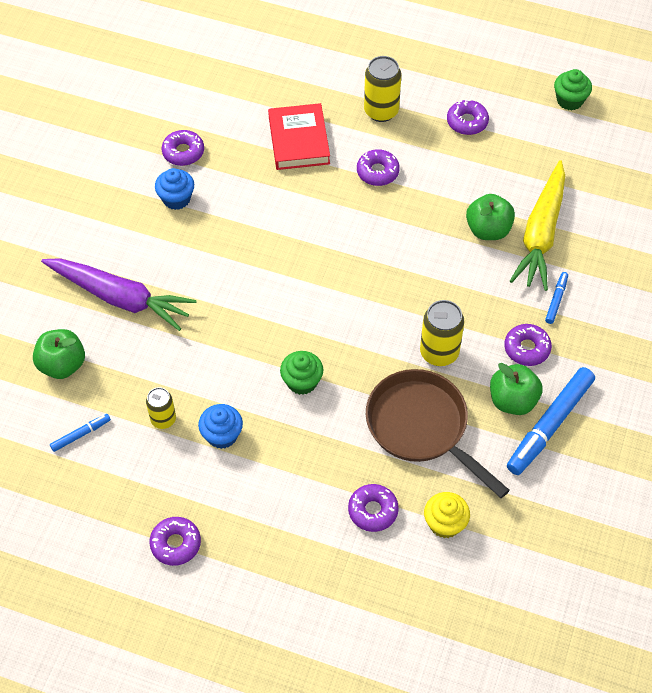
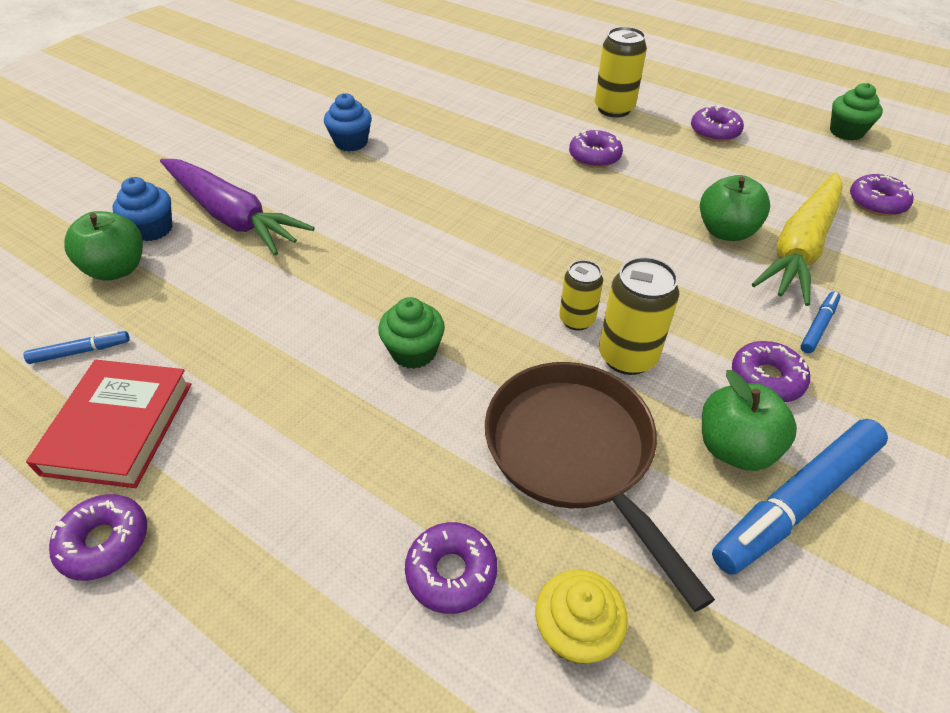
camera: 15 degrees right, 10 degrees down
(163, 419) = (199, 357): yellow can -> yellow can (576, 320)
(183, 152) = (380, 108): purple donut -> purple donut (877, 202)
(222, 435) = (267, 395): blue cupcake -> blue cupcake (153, 229)
(298, 140) = (511, 118): red book -> red book (119, 427)

